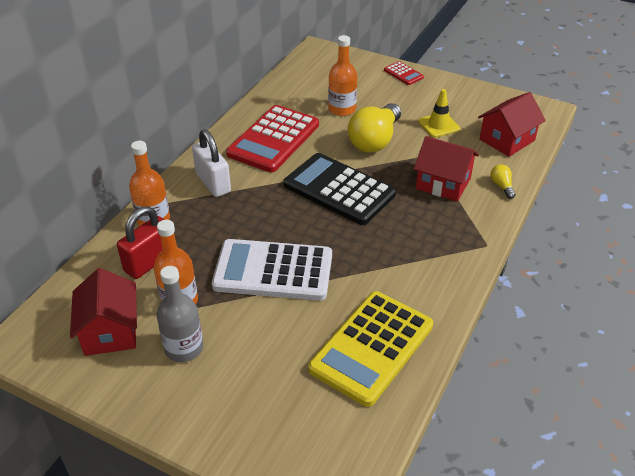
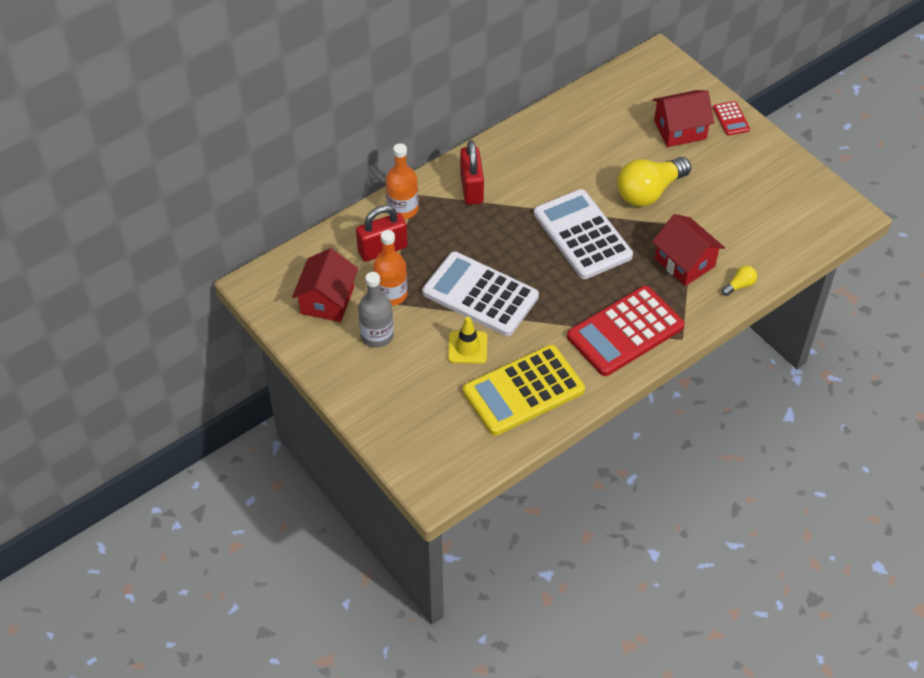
camera: 25 degrees right, 10 degrees up
(213, 183) = (471, 188): white padlock -> red padlock
(273, 139) = (552, 158): red calculator -> red calculator (625, 331)
(339, 189) = (582, 235): black calculator -> white calculator
(342, 109) = (639, 143): orange bottle -> none
(439, 125) = (725, 196): yellow traffic cone -> yellow traffic cone (467, 347)
(502, 186) = (739, 285): yellow light bulb -> yellow light bulb turned 45 degrees clockwise
(507, 140) = (783, 236): red house -> red house (680, 130)

